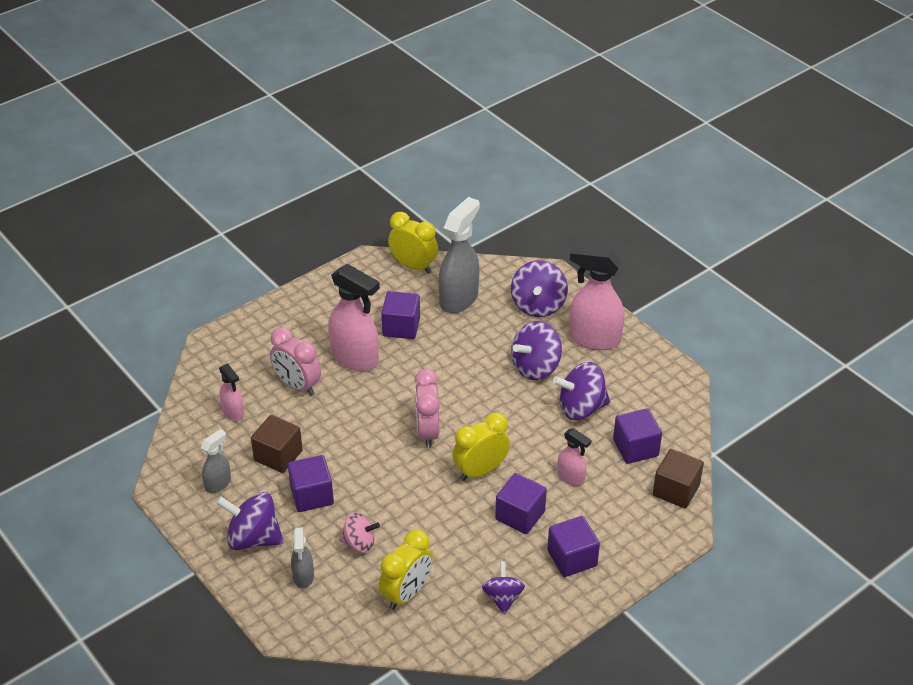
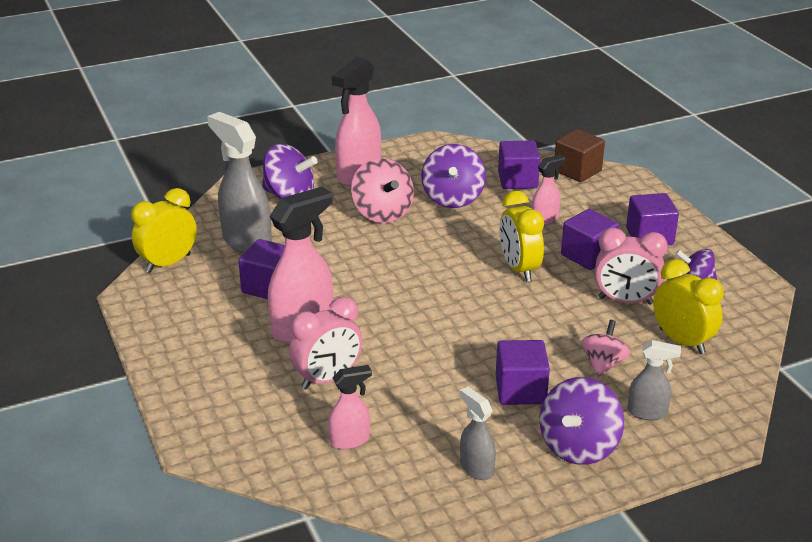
camera: 75 degrees left, 10 degrees down
(278, 456) = (445, 409): brown cube -> none
(427, 432) = (449, 293): pink clock -> pink clock (625, 301)
(535, 367) = (382, 213): purple spinning top -> pink spinning top

